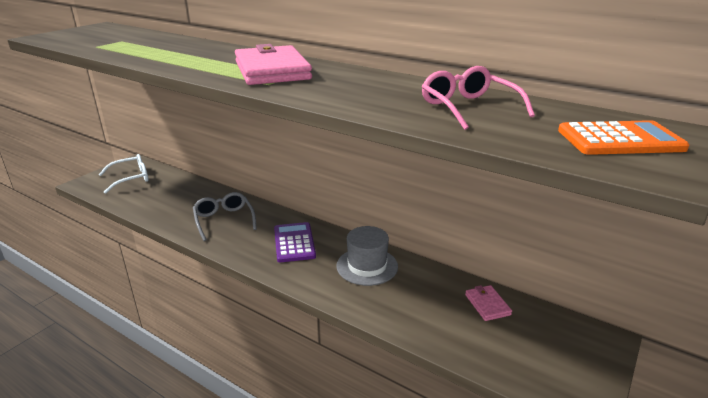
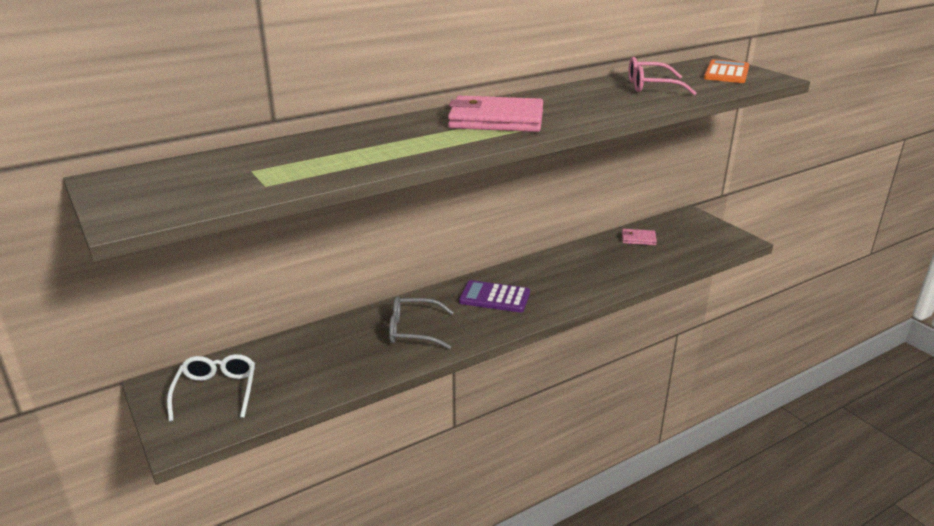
camera: 65 degrees left, 0 degrees up
(367, 266) = (559, 271): grey hat -> none

